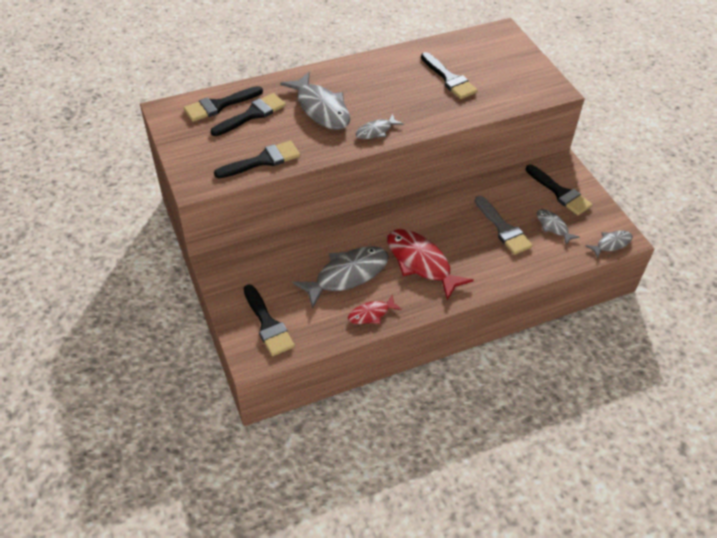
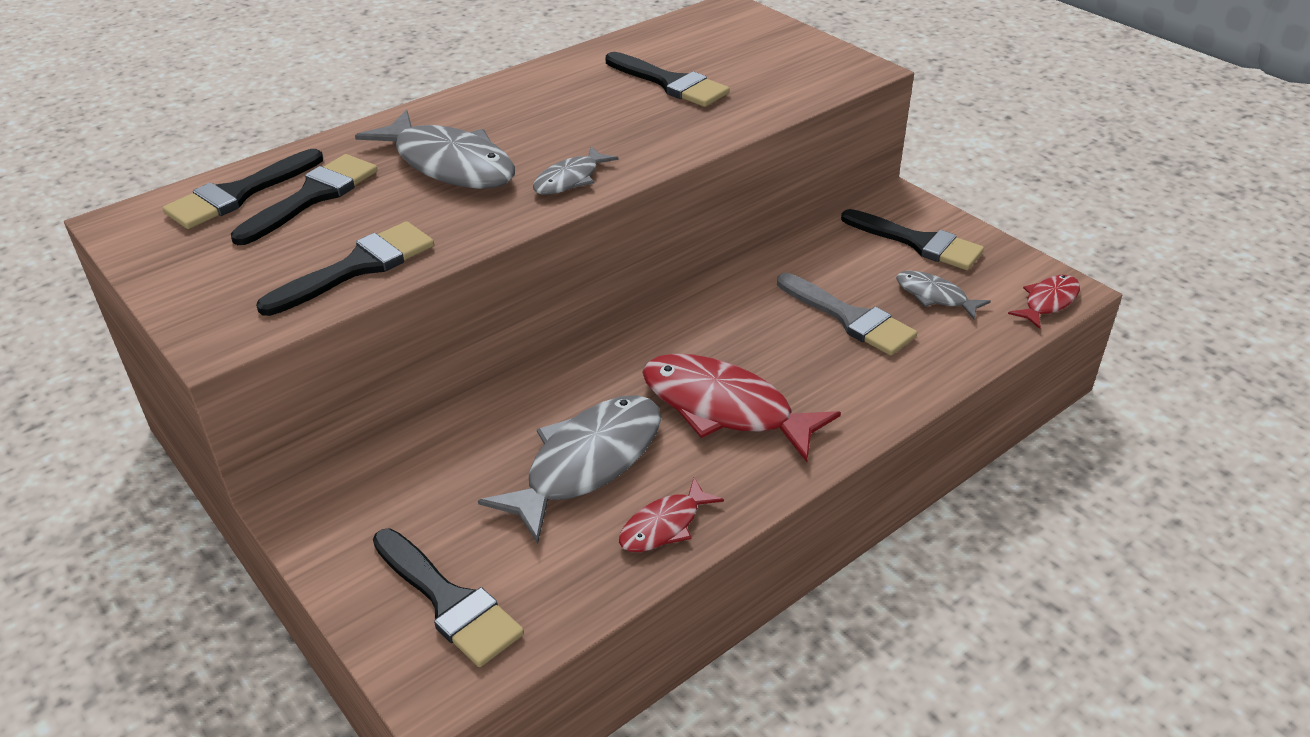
camera: 15 degrees left, 10 degrees down
(611, 244) = (1048, 302): grey fish -> red fish

